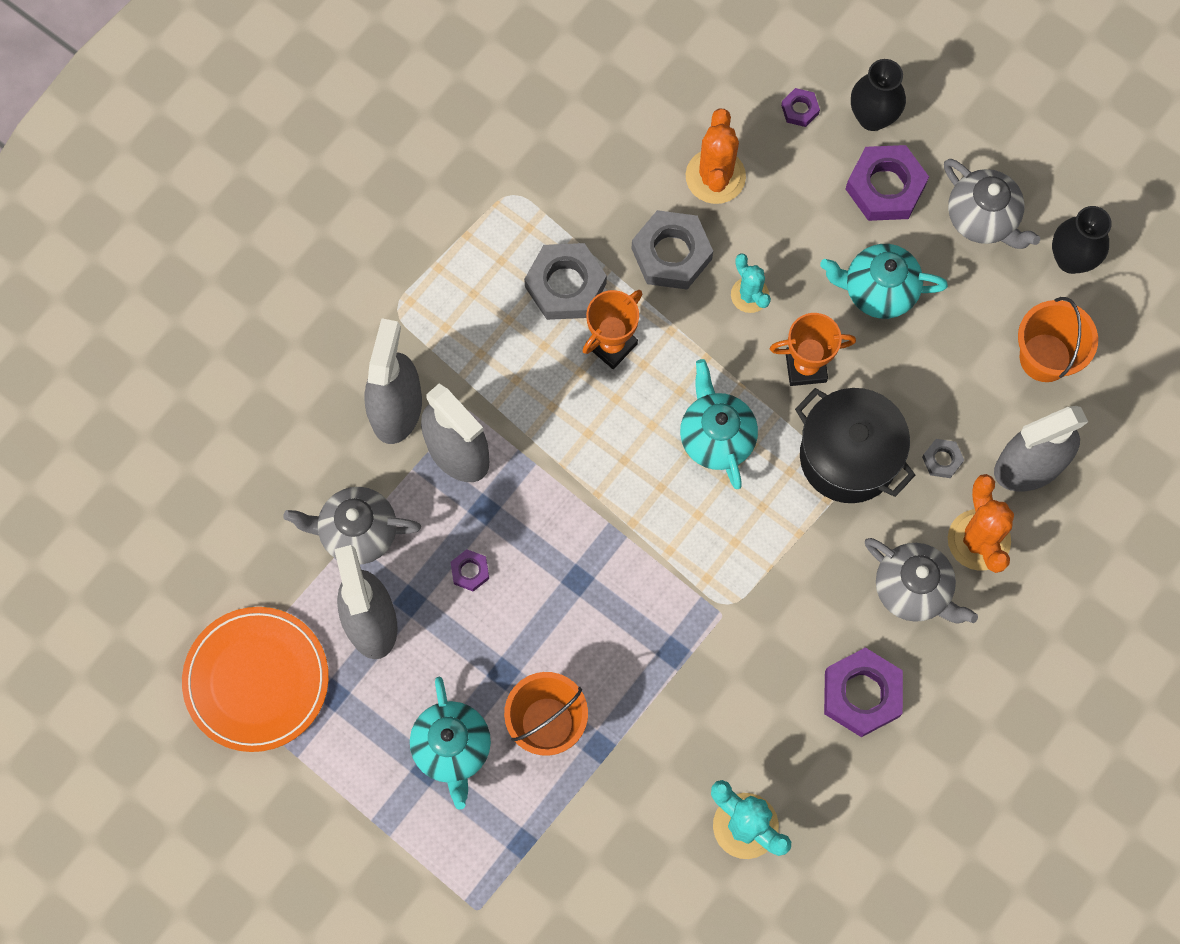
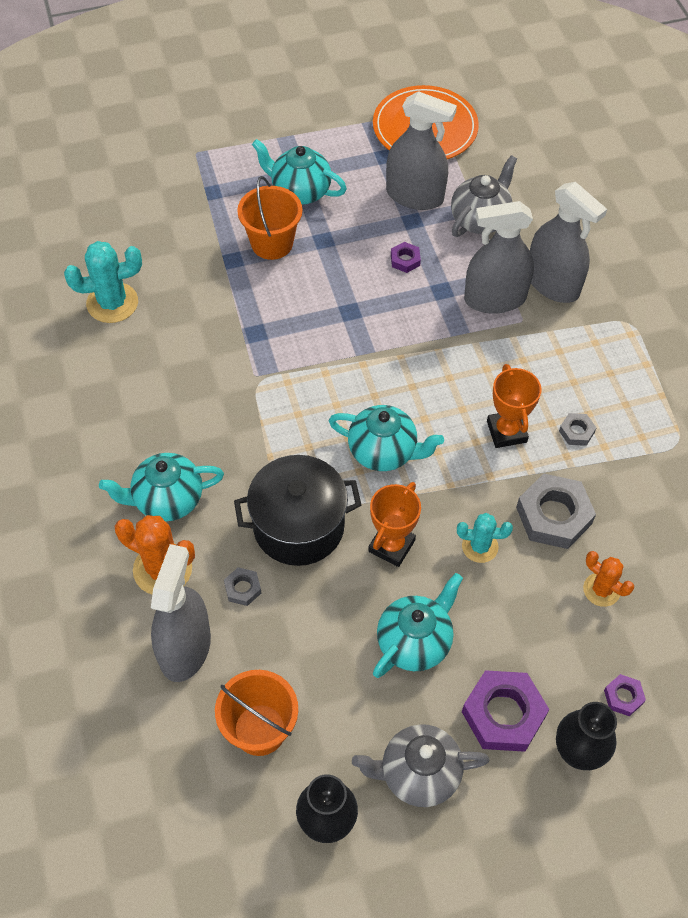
camera: 125 degrees right, 15 degrees down
(565, 285) = (576, 432): grey nut -> grey nut, size x0.49
(715, 176) = (601, 590): orange cactus -> orange cactus, size x0.63
(861, 694) = (128, 419): purple nut -> none
(913, 589) = (167, 500): grey teapot -> turquoise teapot

